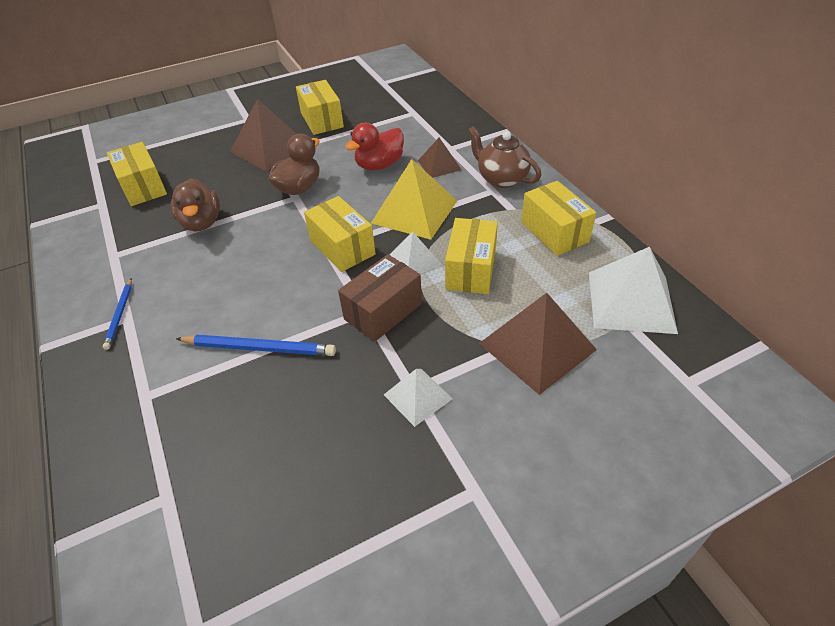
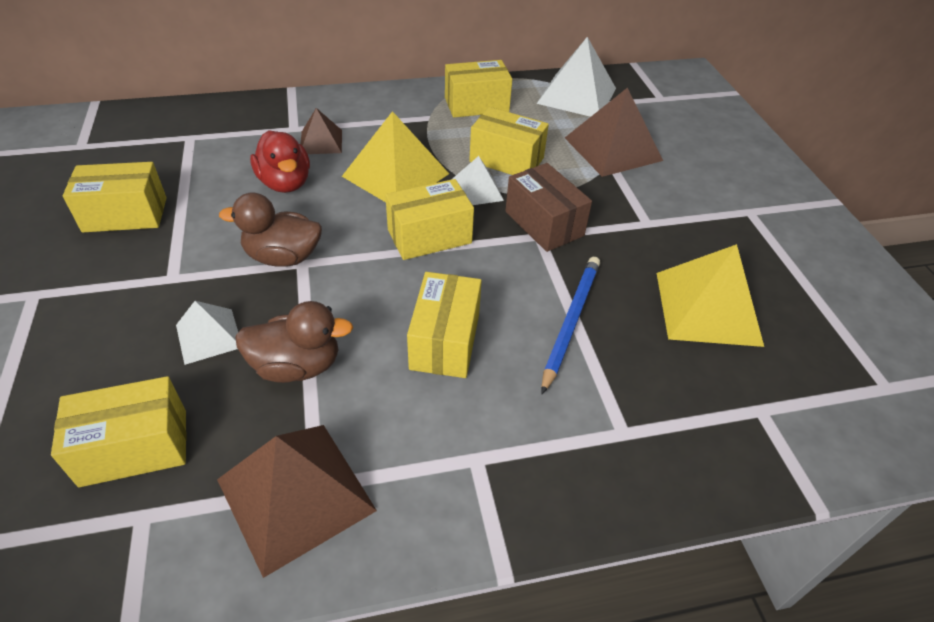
camera: 80 degrees left, 0 degrees up
(120, 315) = (467, 467): blue pencil -> none
(229, 281) = (445, 341): none -> yellow box
(270, 148) = (154, 275): brown pyramid -> brown pyramid (296, 494)
(294, 450) = (707, 308): none -> yellow pyramid
(299, 188) = (283, 257): brown duck -> brown duck turned 45 degrees counterclockwise
(418, 396) = (655, 222): white pyramid -> white pyramid (208, 336)
(501, 179) = (377, 111): brown teapot -> none

